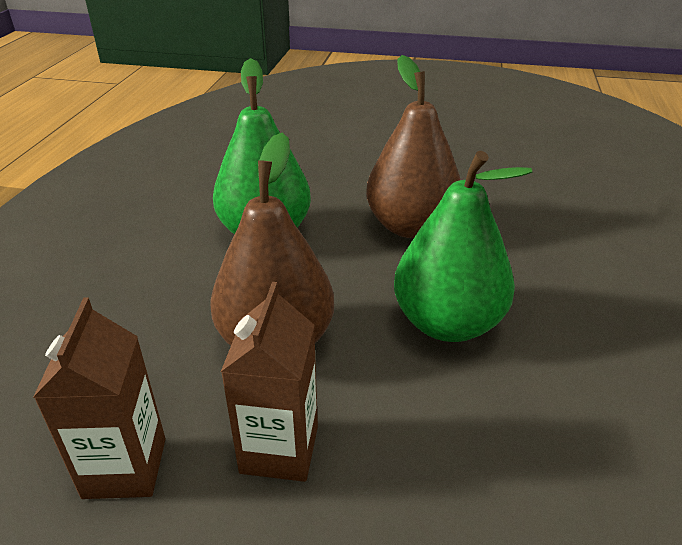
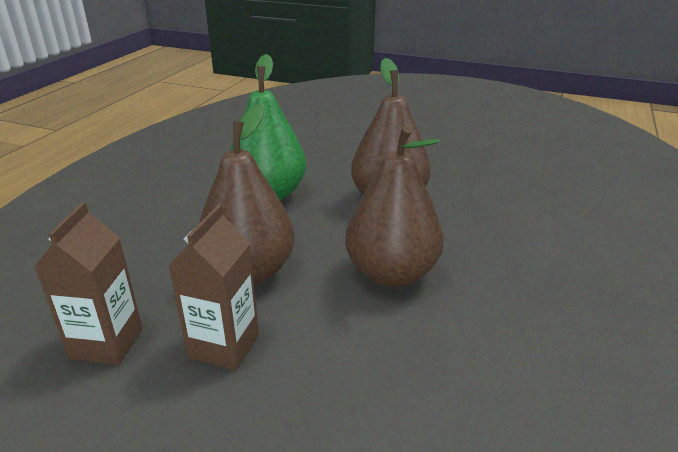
camera: 10 degrees right, 5 degrees down
(447, 323) = (391, 273): green pear -> brown pear

